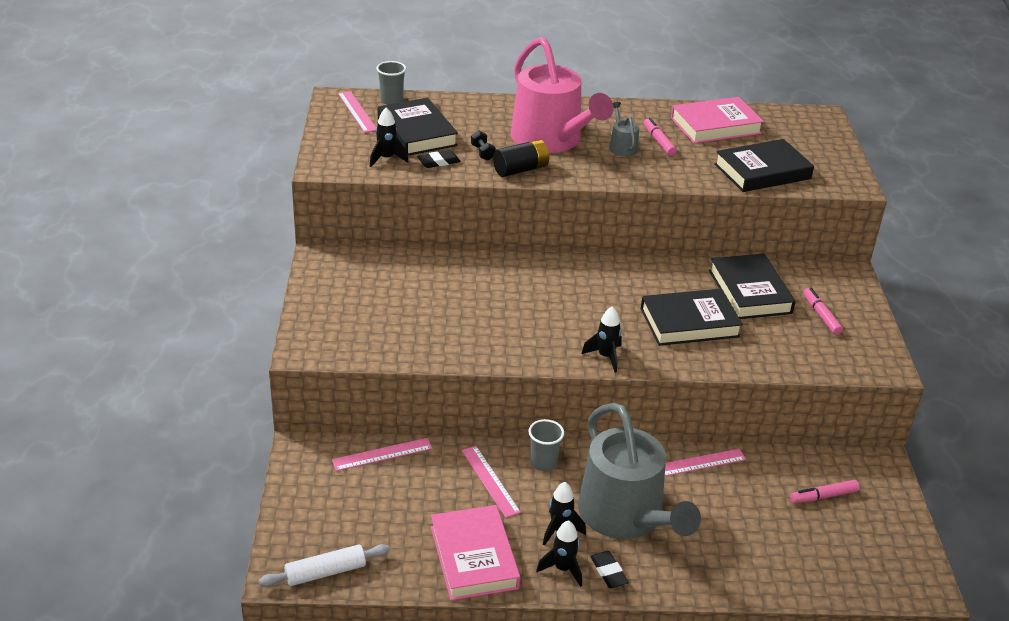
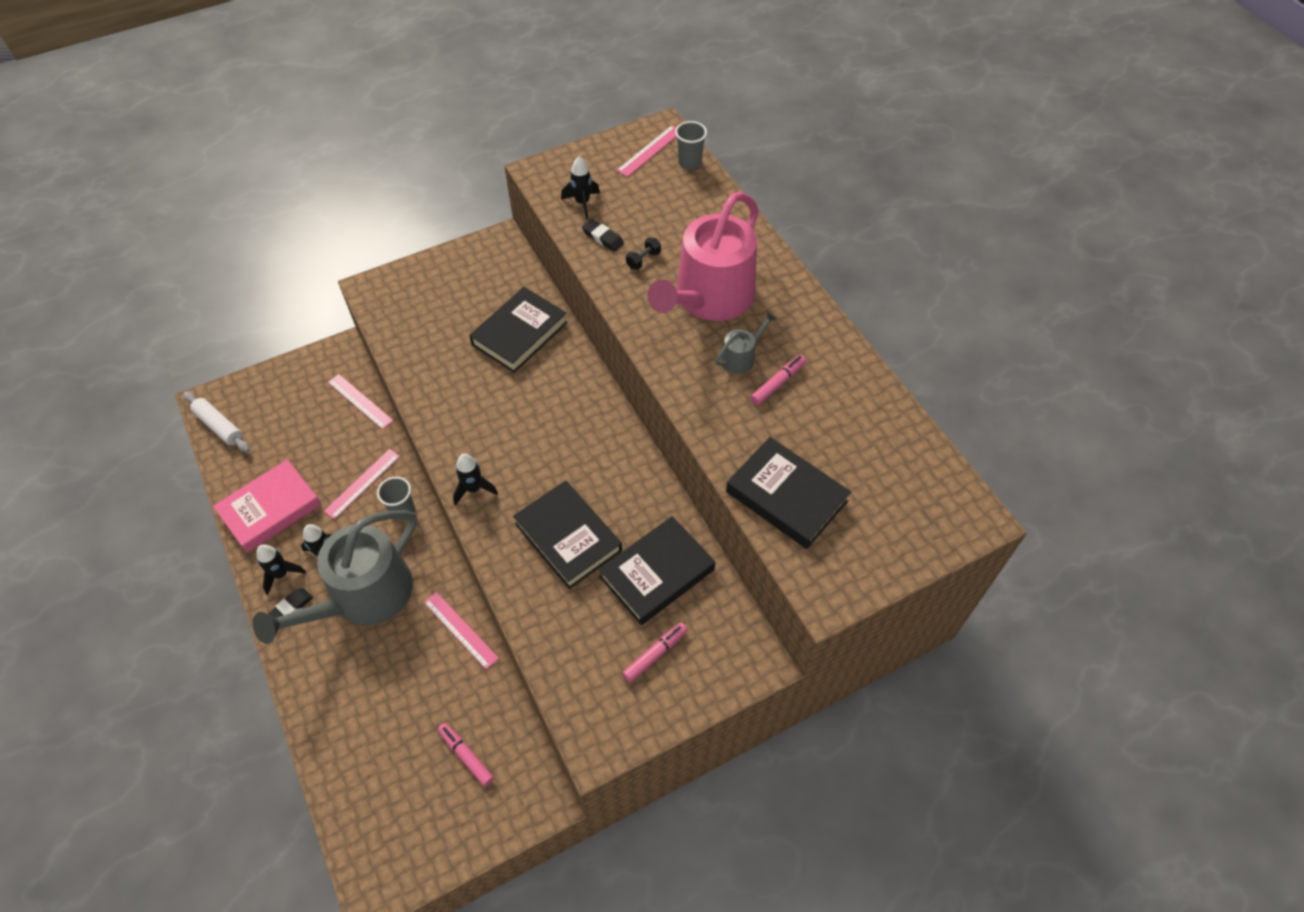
camera: 65 degrees right, 20 degrees up
(417, 132) = (644, 202): black book -> black book (520, 333)
(520, 169) = (633, 298): black battery -> none
(715, 126) = (856, 421): pink book -> none

